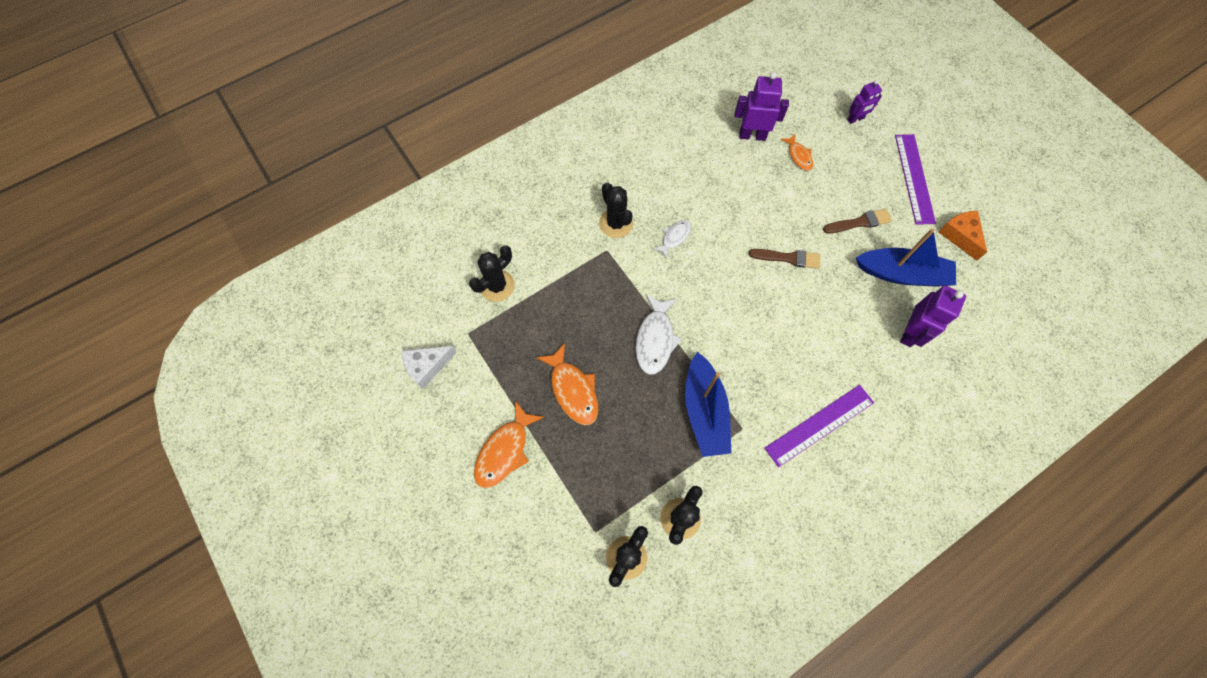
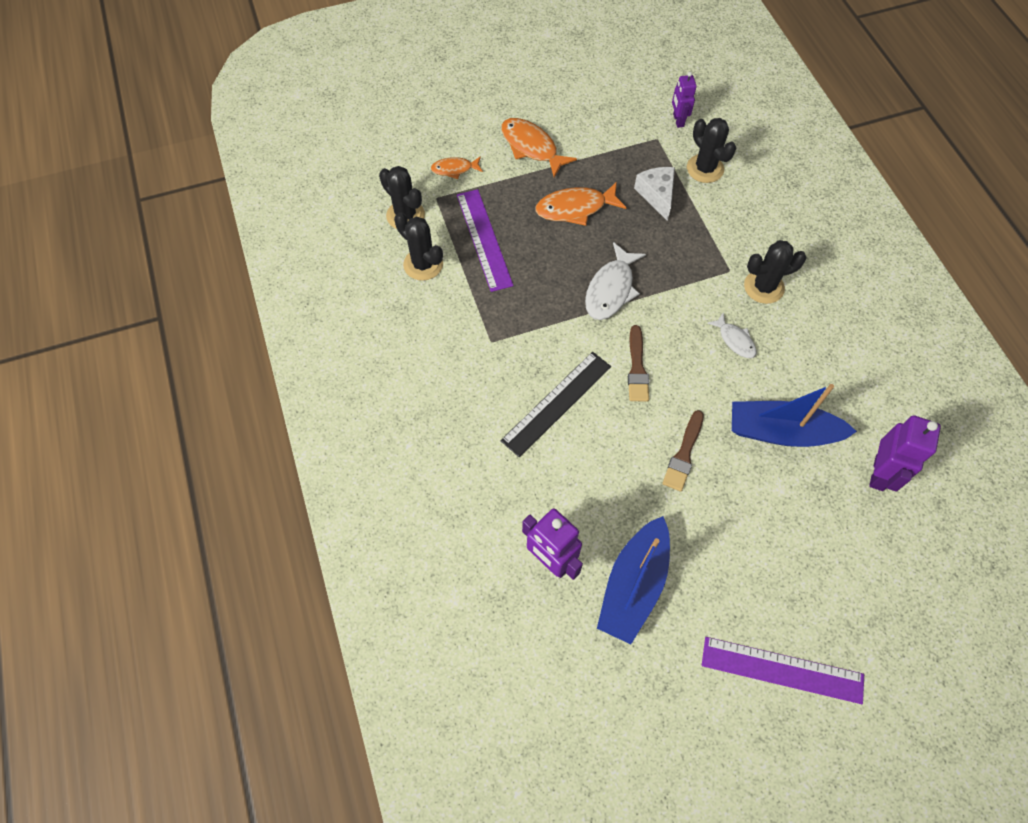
camera: 105 degrees right, 5 degrees down
(427, 366) = (630, 105): white cheese -> white cheese (657, 195)
(655, 339) = (611, 289): white fish -> white fish turned 90 degrees counterclockwise
(704, 411) = (520, 313): blue boat -> blue boat (781, 432)
(781, 359) = (556, 403): none -> black ruler
(799, 156) = (839, 521): orange fish -> orange fish (454, 169)
(819, 425) = (471, 416): purple ruler -> purple ruler (484, 239)
(855, 119) = (898, 626): purple robot -> purple robot (678, 120)
(859, 222) = (721, 561): brown brush -> brown brush (637, 368)
(960, 236) = (675, 693): orange cheese -> none

